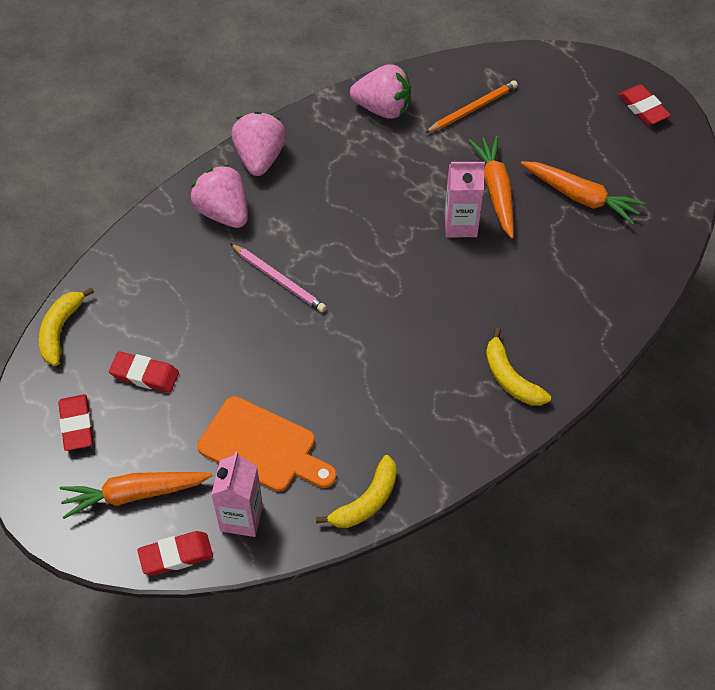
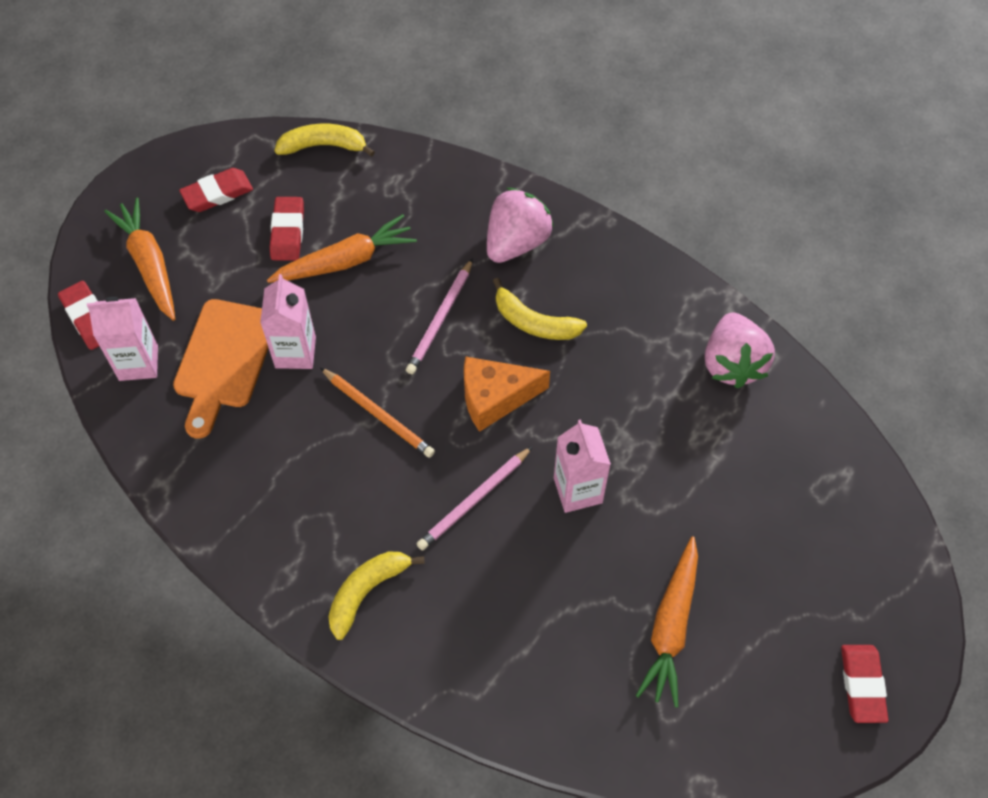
camera: 75 degrees right, 5 degrees up
(260, 158) = (607, 256): pink strawberry -> none
(274, 390) = (295, 352): none -> pink carton
(365, 258) = (495, 398): none -> orange cheese
(366, 501) = (176, 474): yellow banana -> yellow banana (534, 322)
(451, 291) = (474, 500): none -> pink pencil
(472, 109) = (772, 466): orange pencil -> orange pencil (378, 414)
(496, 190) = (646, 520): orange carrot -> orange carrot (345, 261)
(643, 108) = (862, 685): red eraser -> red eraser turned 45 degrees counterclockwise

